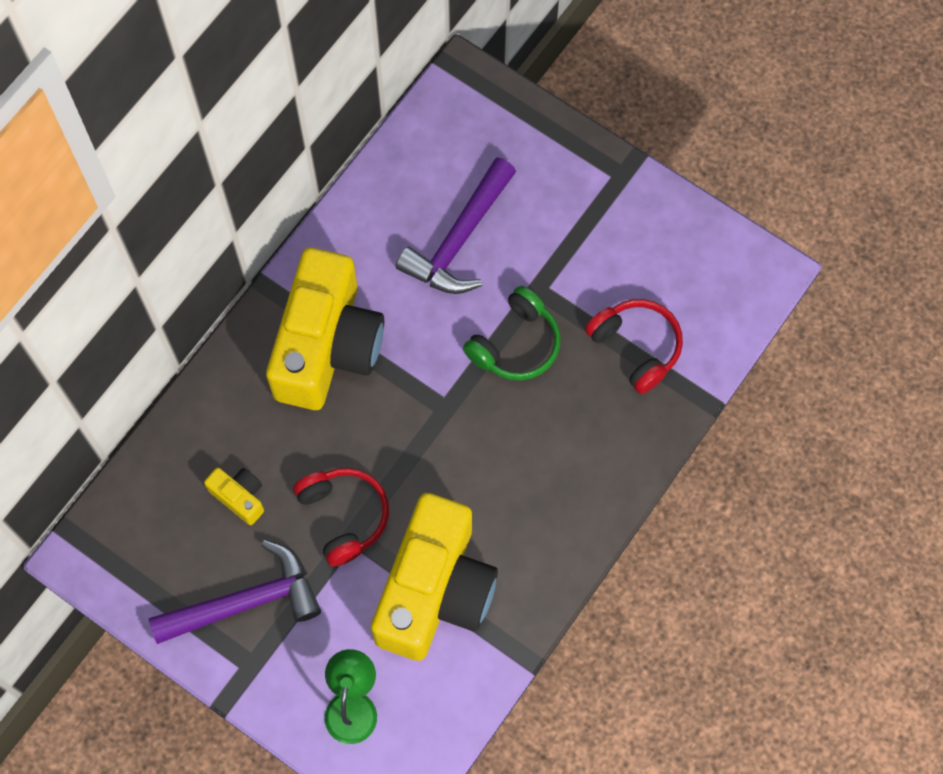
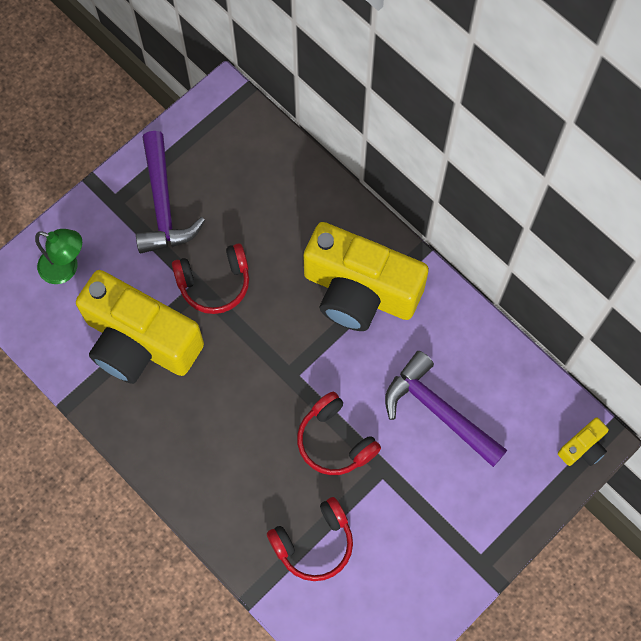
camera: 100 degrees right, 0 degrees up
(239, 497) = (246, 210): yellow camera -> yellow camera (583, 448)
(515, 344) = (335, 441): green headphones -> red headphones

